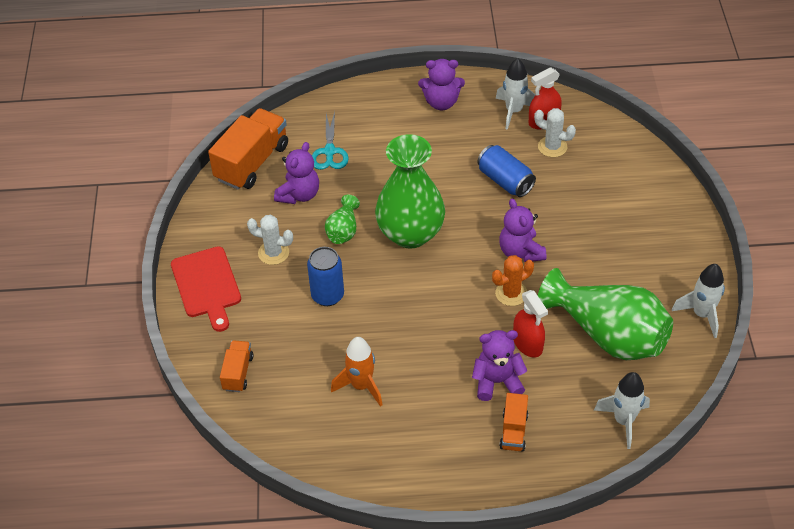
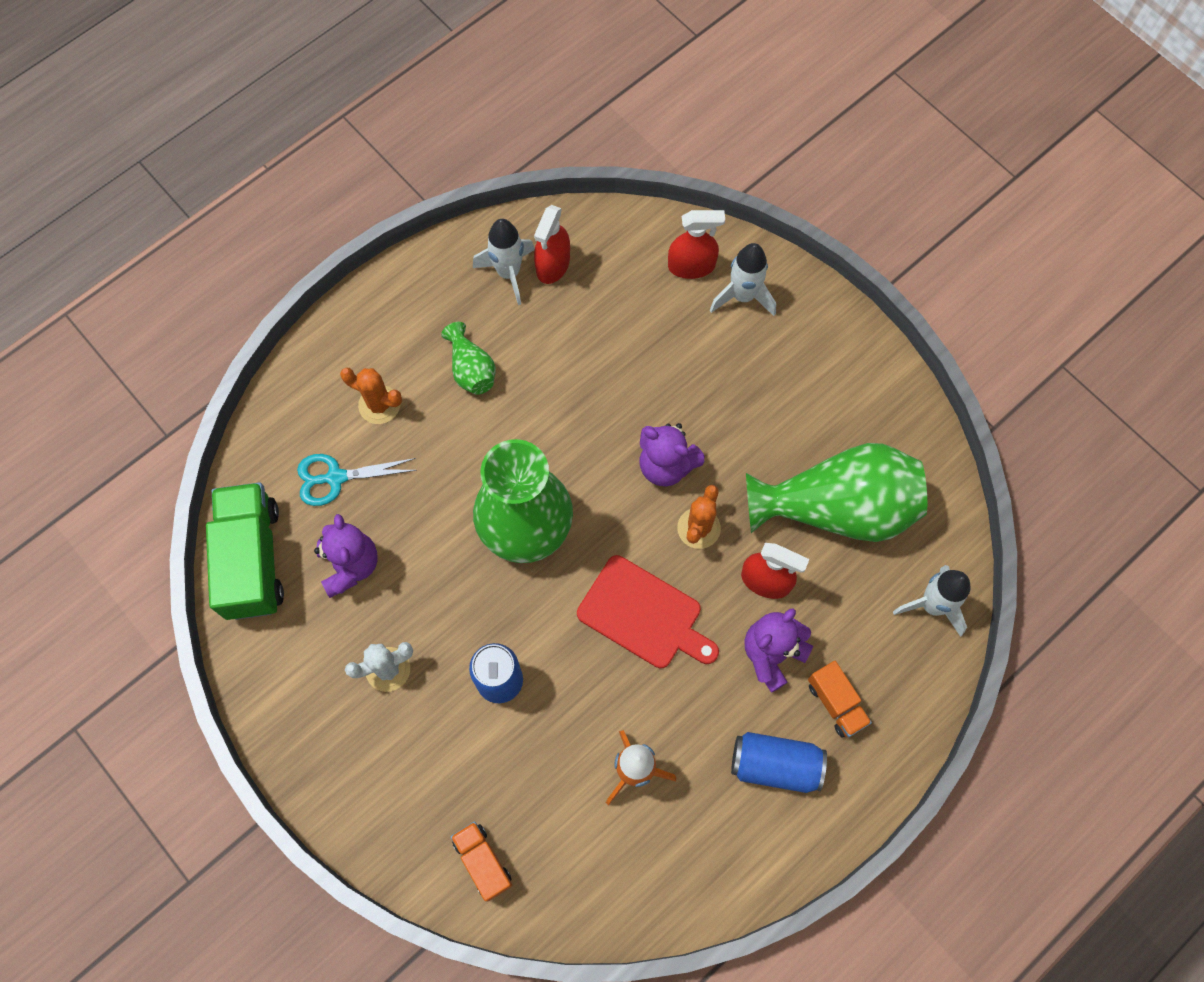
camera: 40 degrees left, 20 degrees up
(207, 285) = (345, 773): red cutting board -> red cutting board (644, 614)
(252, 162) = (252, 560): orange truck -> green truck
(329, 151) = (336, 477): turquoise scissors -> turquoise scissors turned 120 degrees clockwise
(343, 230) = (445, 578): green vase -> green vase (471, 369)
(384, 132) = (379, 405): none -> orange cactus
(441, 102) = (414, 315): purple teddy bear -> none
(505, 181) = (574, 379): blue can -> blue can (775, 765)
(552, 147) = (590, 295): white cactus -> none
(628, 165) = (691, 266): none -> red spray bottle
(701, 314) = (909, 413): white rocket -> white rocket (743, 296)

